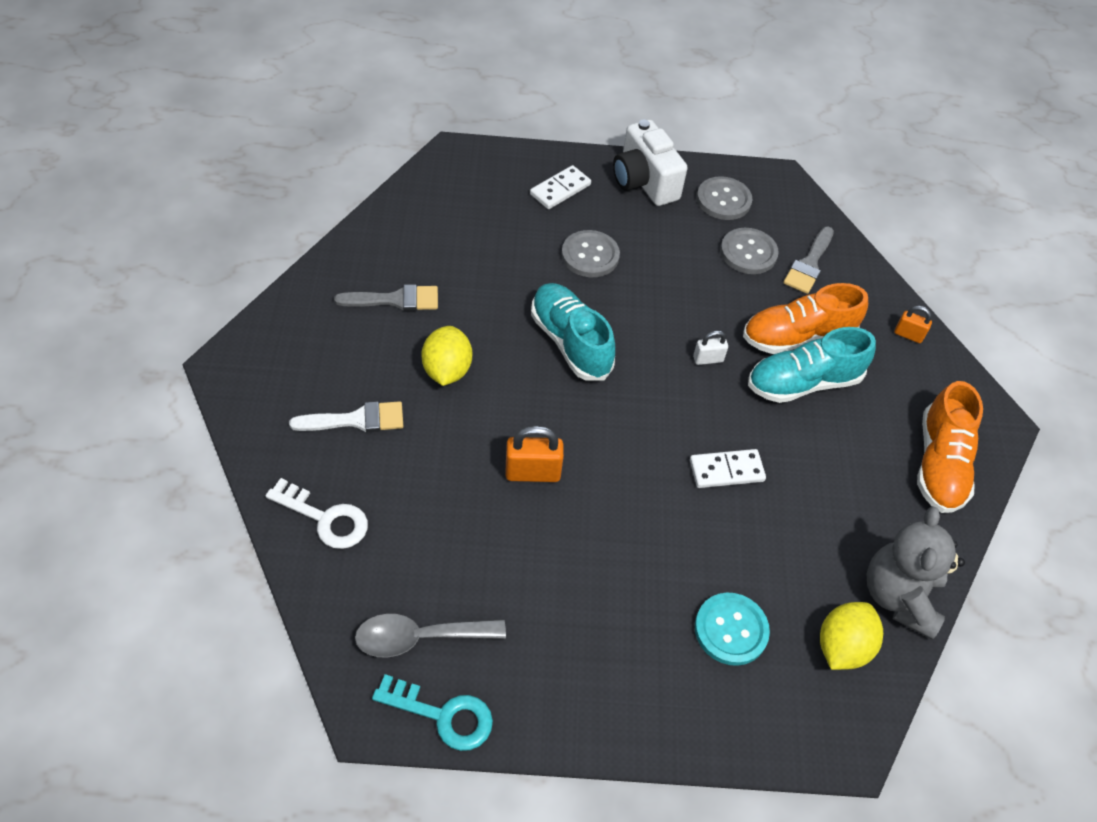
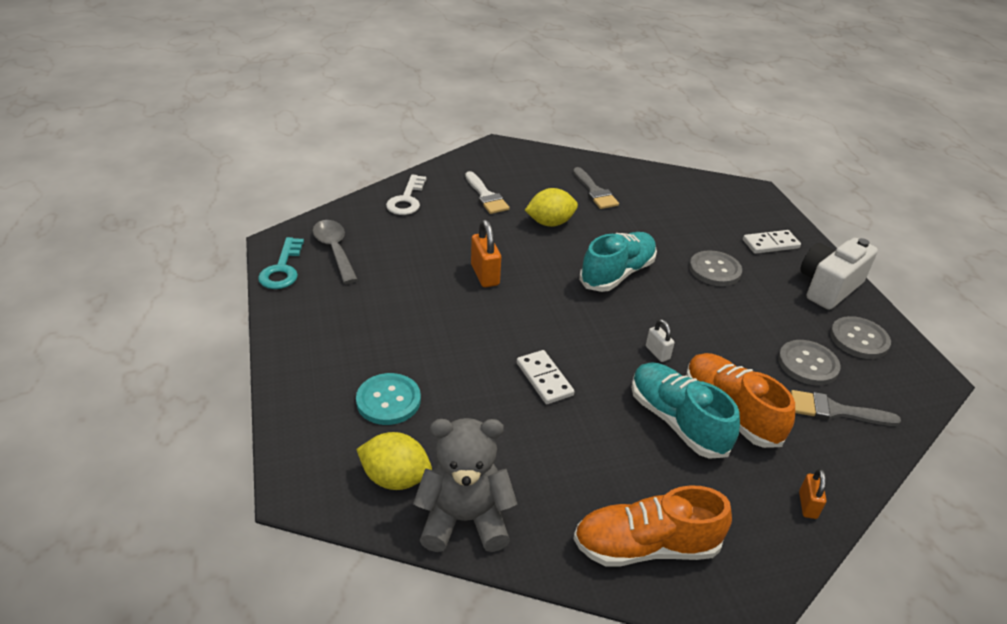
camera: 75 degrees right, 15 degrees down
(560, 190) = (770, 244): white domino -> white domino turned 45 degrees counterclockwise

